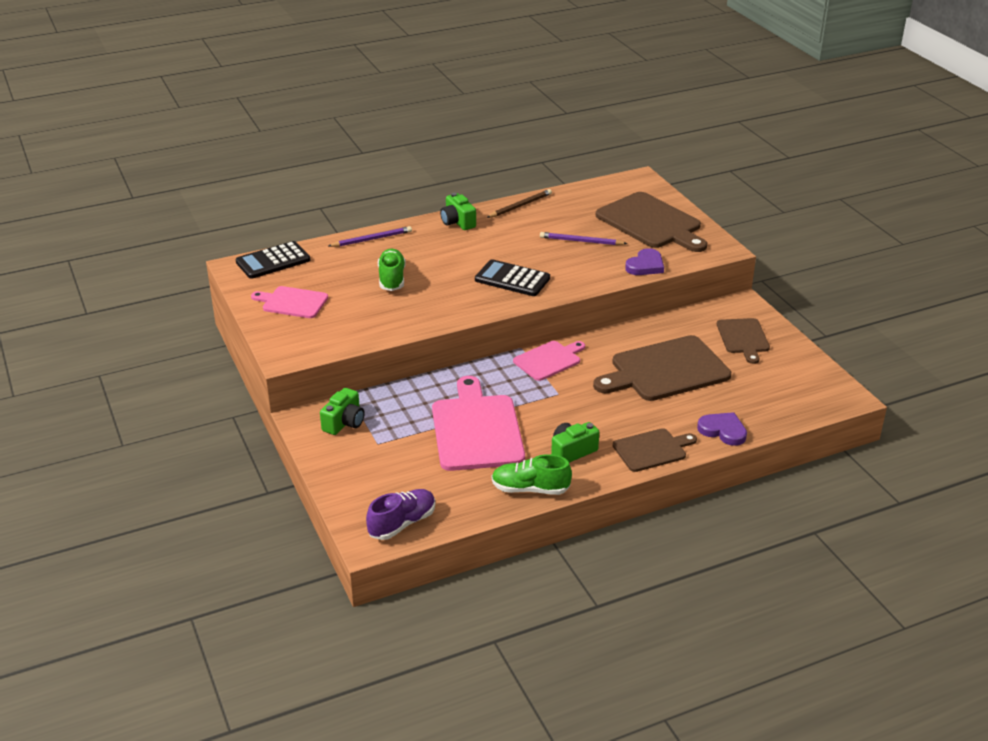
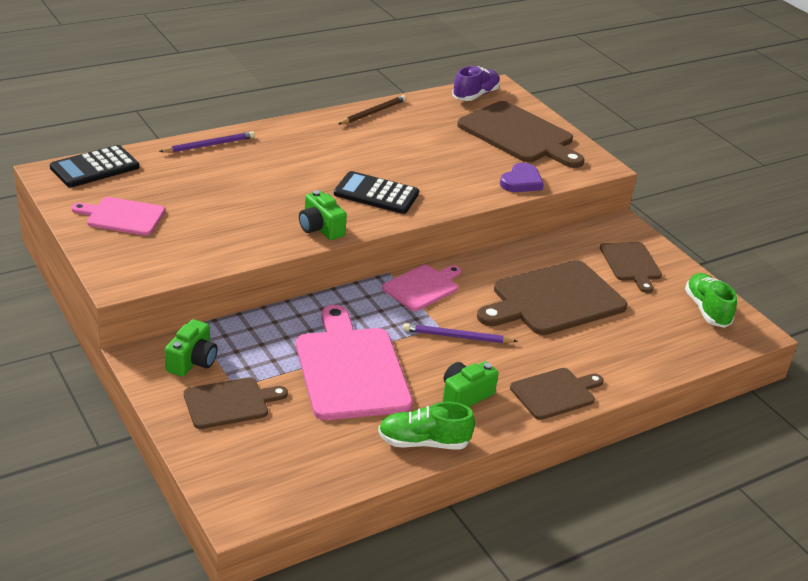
camera: 10 degrees left, 0 degrees up
(372, 456) = (230, 403): none -> brown cutting board
(392, 279) = (238, 191): green shoe -> green shoe (706, 310)
(402, 523) = (276, 488): purple shoe -> purple shoe (475, 95)
(457, 222) = (305, 128): green camera -> green camera (320, 228)
(581, 241) = (446, 153): purple pencil -> purple pencil (457, 337)
(723, 431) = (629, 370): purple heart -> none

